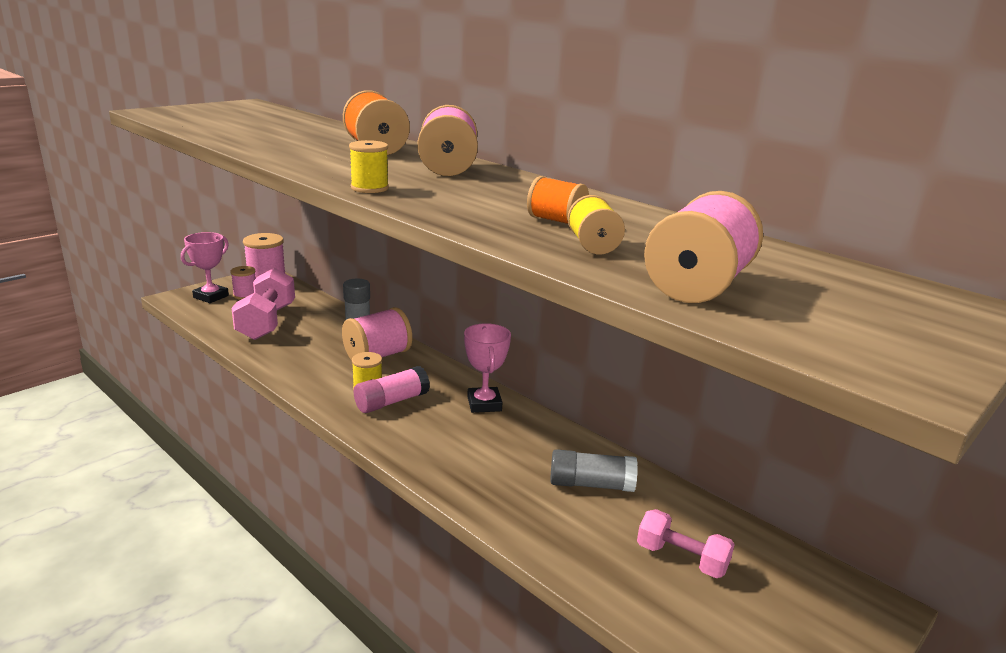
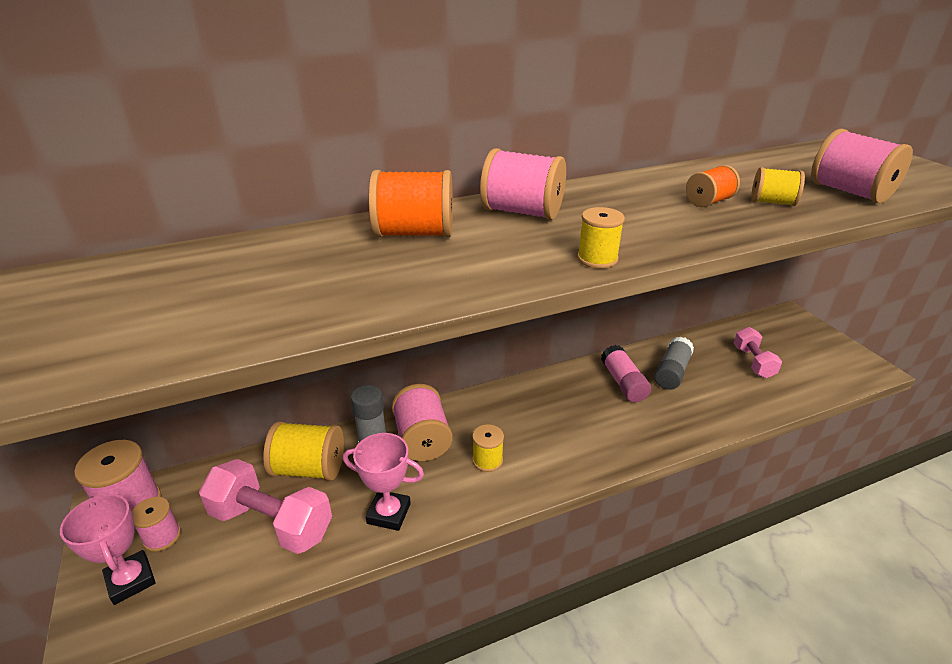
camera: 65 degrees left, 10 degrees up
(322, 321) = (309, 468): none -> yellow spool
(391, 401) = (520, 448): pink glue stick -> pink glue stick (623, 383)
(484, 404) = (545, 392): pink trophy -> pink trophy (389, 513)
(681, 558) = (753, 362): pink dumbbell -> pink dumbbell turned 60 degrees counterclockwise

